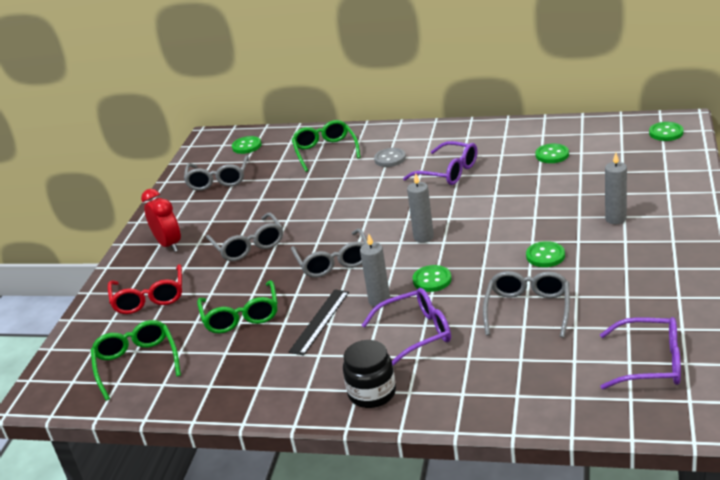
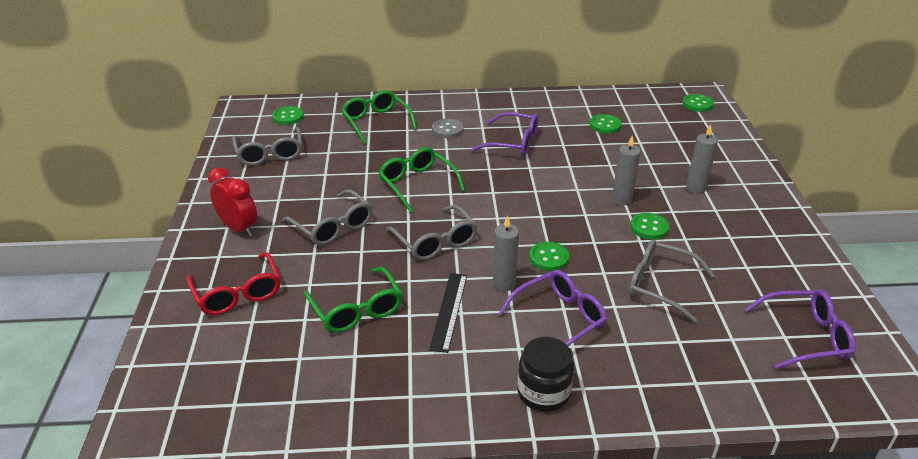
camera: 20 degrees left, 5 degrees up
(137, 363) = (251, 377): green glasses -> green glasses (417, 184)
(423, 237) = (519, 211): grey candle -> grey candle (621, 199)
(528, 309) = (660, 285): grey glasses -> grey glasses turned 60 degrees counterclockwise

